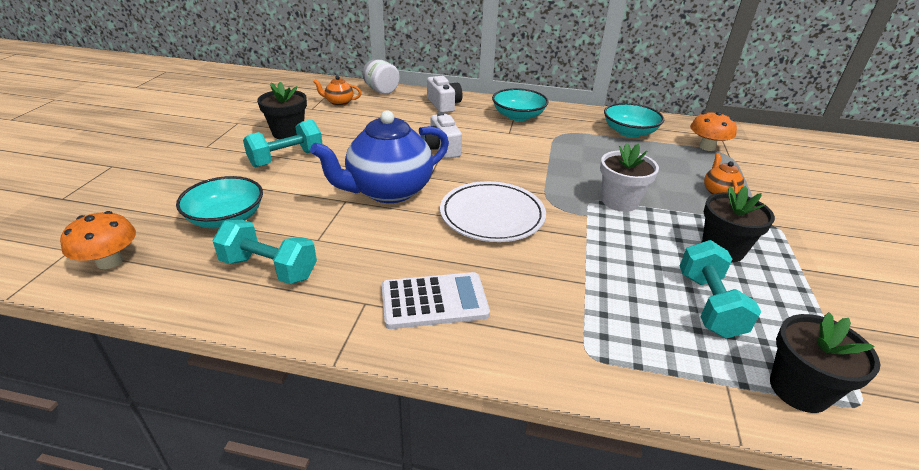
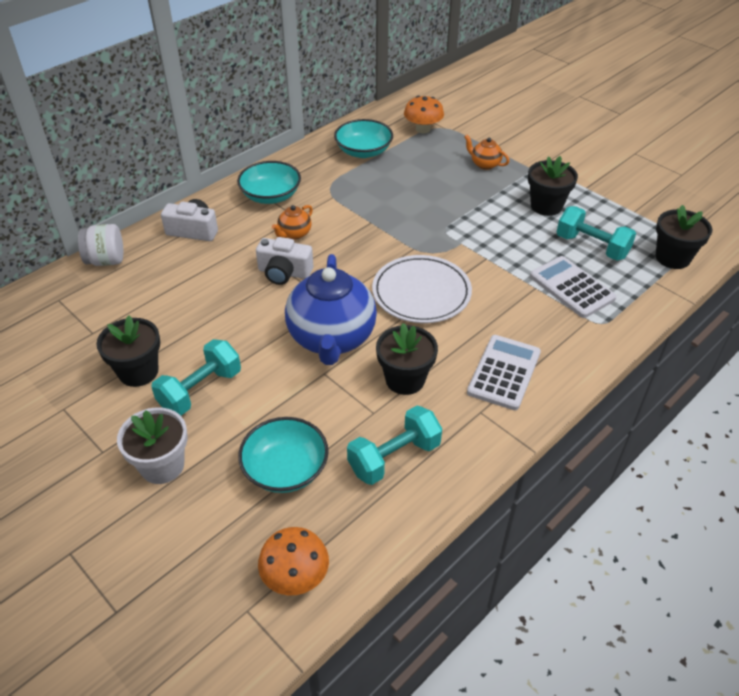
camera: 55 degrees left, 10 degrees up
(286, 158) = (200, 390): turquoise dumbbell -> turquoise dumbbell turned 45 degrees clockwise
(339, 103) = (101, 305): orange teapot -> orange teapot (294, 234)
(371, 243) = (405, 379): none -> black flower pot
(619, 310) = (572, 287): none -> white calculator
(620, 201) = (457, 217): white flower pot -> white flower pot (162, 465)

